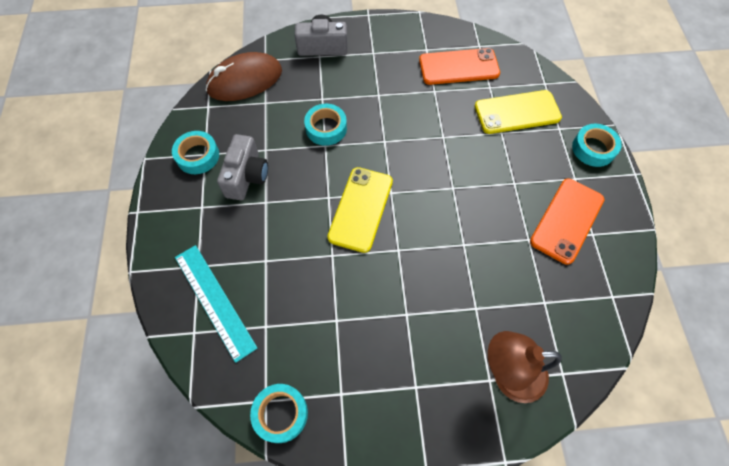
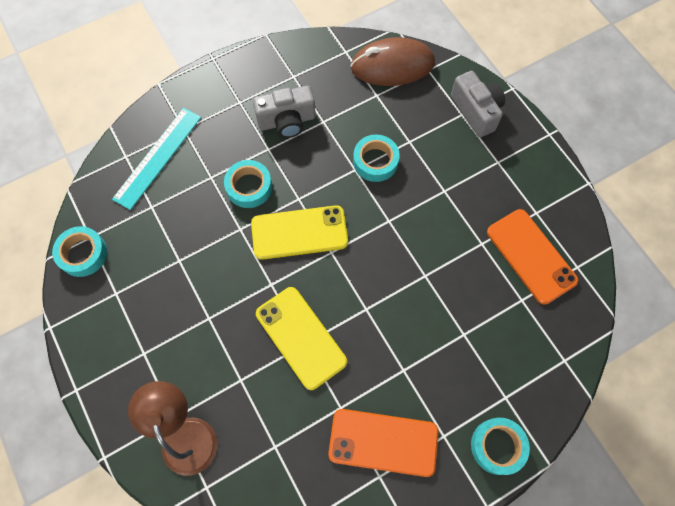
camera: 65 degrees right, 5 degrees up
(198, 156) = (288, 72): turquoise tape -> turquoise tape (249, 187)
(245, 81) = (392, 66): brown mouse -> brown mouse turned 45 degrees counterclockwise
(517, 112) = (502, 342): yellow phone -> yellow phone (301, 337)

